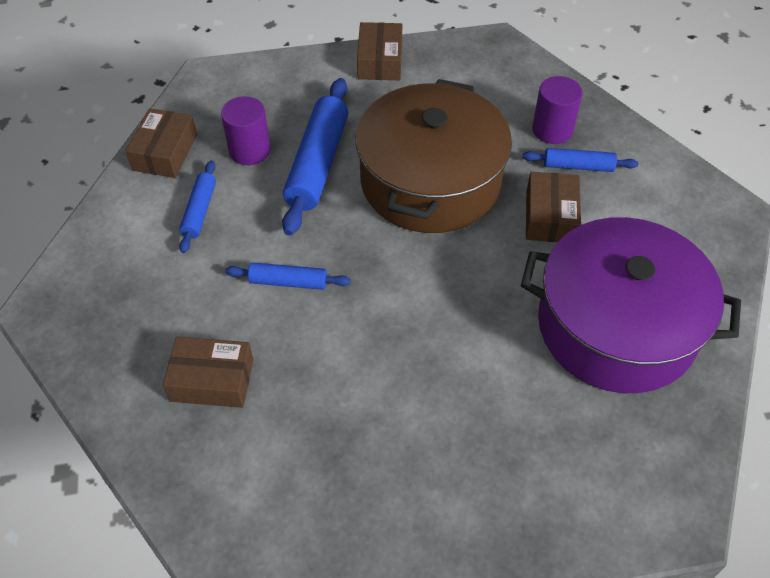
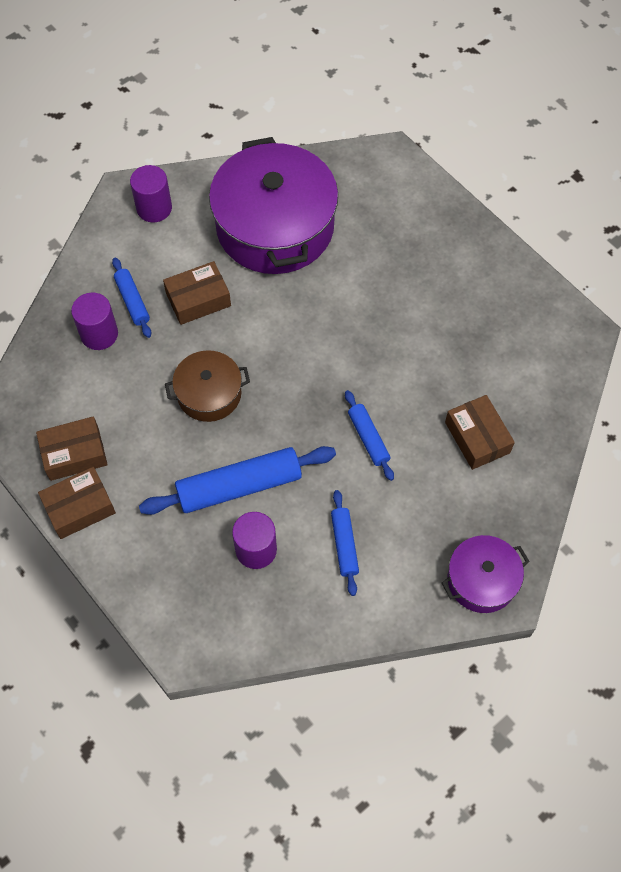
camera: 120 degrees left, 10 degrees up
(72, 297) = (482, 580): none -> purple pot
(165, 152) = (300, 619): brown box -> brown box (74, 454)
(199, 211) = (344, 545): blue rolling pin -> blue rolling pin turned 75 degrees counterclockwise
(431, 181) = (209, 393): brown pot -> brown pot, size x0.51
(698, 227) = (154, 208): none -> purple cylinder

